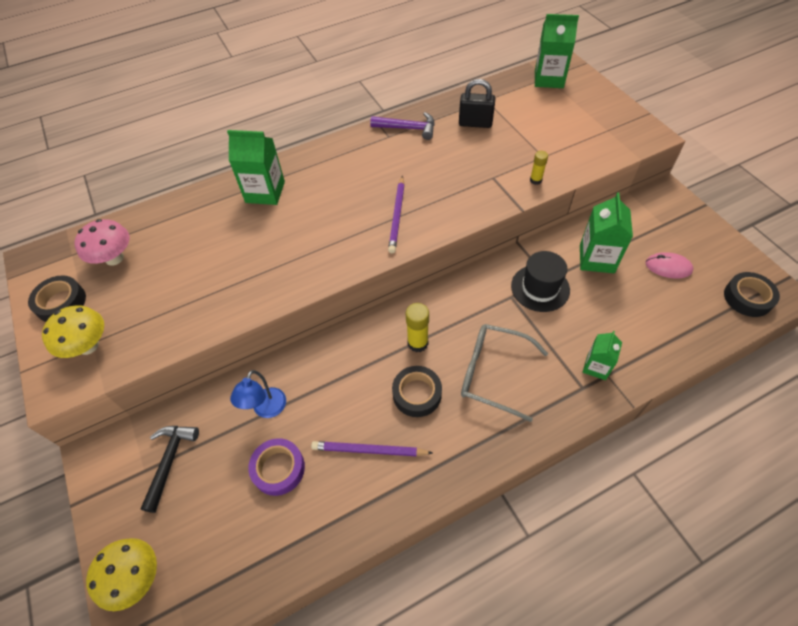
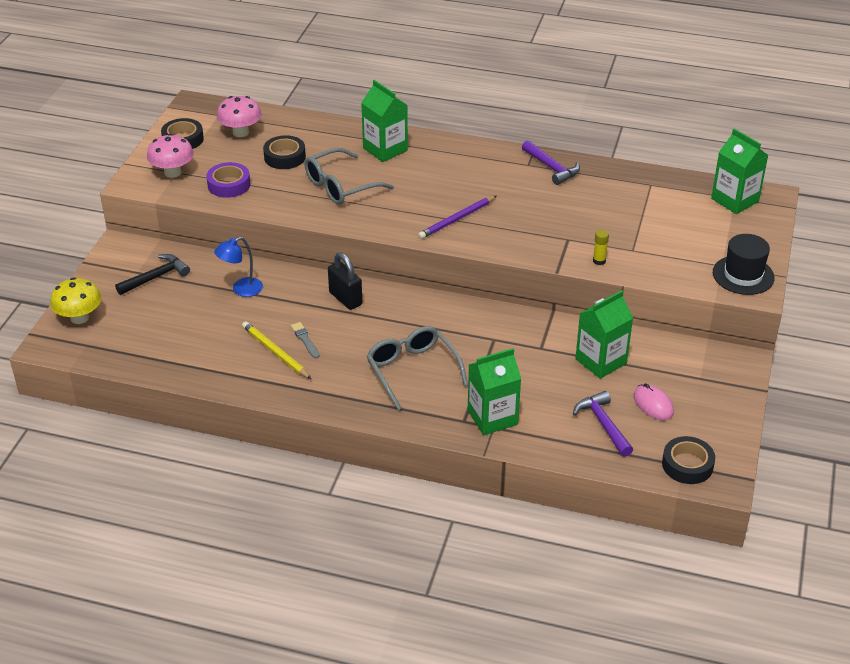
camera: 40 degrees right, 15 degrees down
(88, 345) = (172, 172): yellow mushroom -> pink mushroom
(268, 250) = (340, 186): none -> grey glasses
(278, 469) = (211, 323): purple tape -> purple tape (229, 185)
(369, 450) = (275, 352): purple pencil -> yellow pencil
(378, 415) = (305, 339): none -> grey brush
(417, 343) = (385, 320): yellow glue stick -> none
(417, 394) = (345, 346): black tape -> black tape (284, 157)
(475, 123) = (613, 195): black padlock -> black padlock (345, 299)
(540, 288) = (524, 348): black hat -> black hat (743, 275)
(596, 367) = (492, 417): green carton -> green carton, size x1.63
(664, 309) = (603, 424): none -> purple hammer

